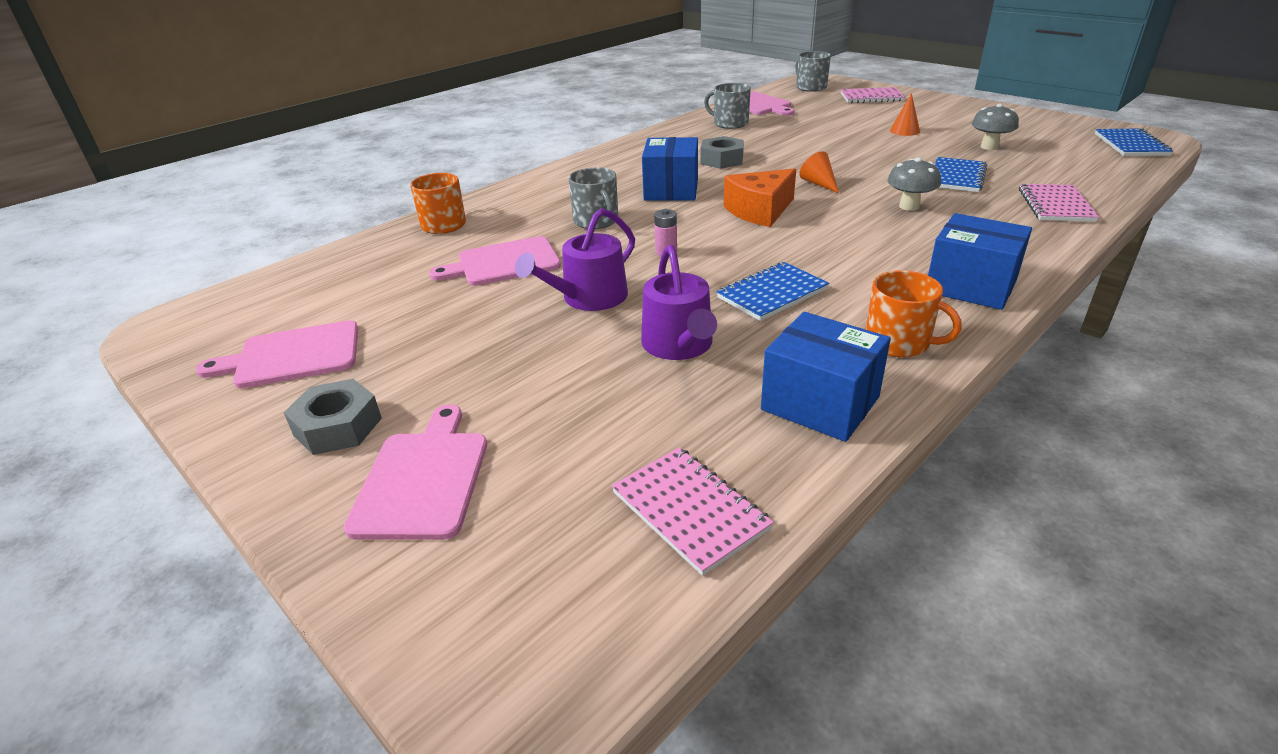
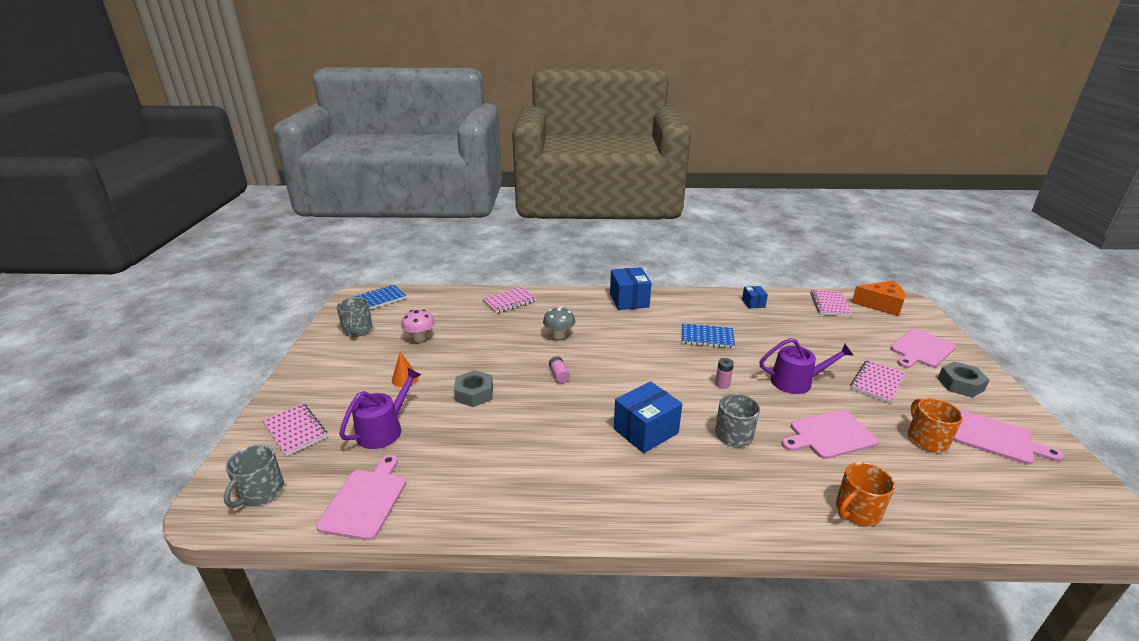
camera: 135 degrees left, 5 degrees down
(480, 355) = (877, 382): none -> pink notebook
(503, 263) = (829, 435): pink cutting board -> pink cutting board turned 135 degrees clockwise
(679, 345) = (778, 340): purple watering can -> purple watering can (384, 430)
(722, 160) = (560, 438): grey nut -> grey nut (474, 393)
(729, 123) = (454, 486): grey mug -> grey mug (357, 330)
(760, 211) = (628, 378): orange cheese -> orange cheese (881, 305)
(819, 184) = (559, 375): orange cone -> pink battery
(820, 403) = (753, 303): blue box -> blue box, size x0.53
(899, 342) = (695, 302): orange mug -> orange mug (926, 439)
(956, 177) = (493, 334): blue notebook -> none
(989, 147) = (420, 338): grey mushroom -> pink mushroom

